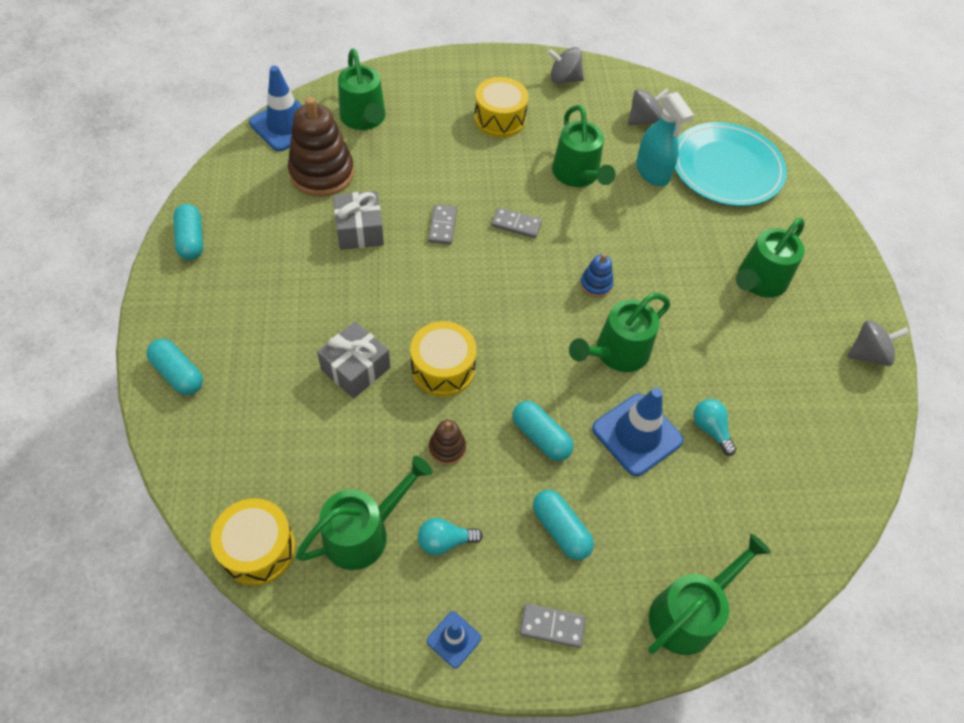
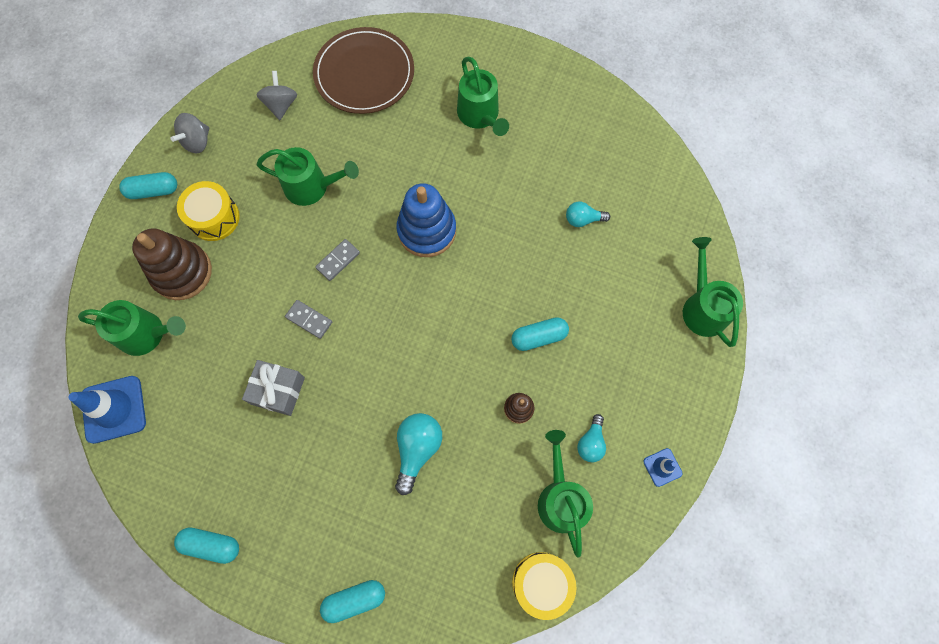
camera: 60 degrees left, 15 degrees up
(322, 173) = (194, 398): brown stacking toy -> brown stacking toy (182, 272)
(355, 368) = (417, 449): grey gift -> turquoise light bulb
(443, 368) = (449, 381): yellow drum -> none
(552, 626) = (678, 398): grey domino -> none
(560, 529) = (614, 358): turquoise capsule -> turquoise capsule (153, 191)
(596, 284) = (427, 230): blue stacking toy -> blue stacking toy, size x2.13
(616, 353) = (494, 248): green watering can -> none
(637, 434) = (565, 270): blue traffic cone -> none
(652, 172) = (339, 130): turquoise spray bottle -> none
(726, 168) = (364, 73): turquoise plate -> brown plate
(868, 354) = (572, 84): grey spinning top -> none

